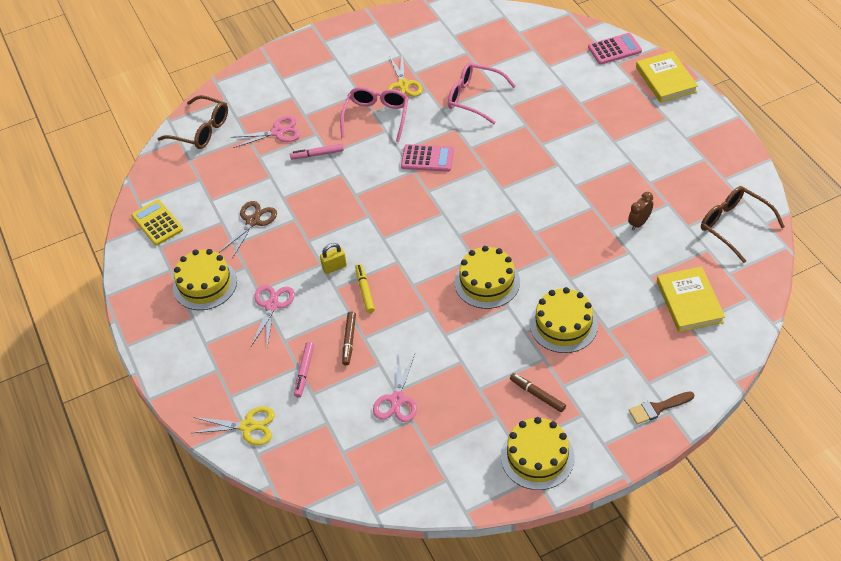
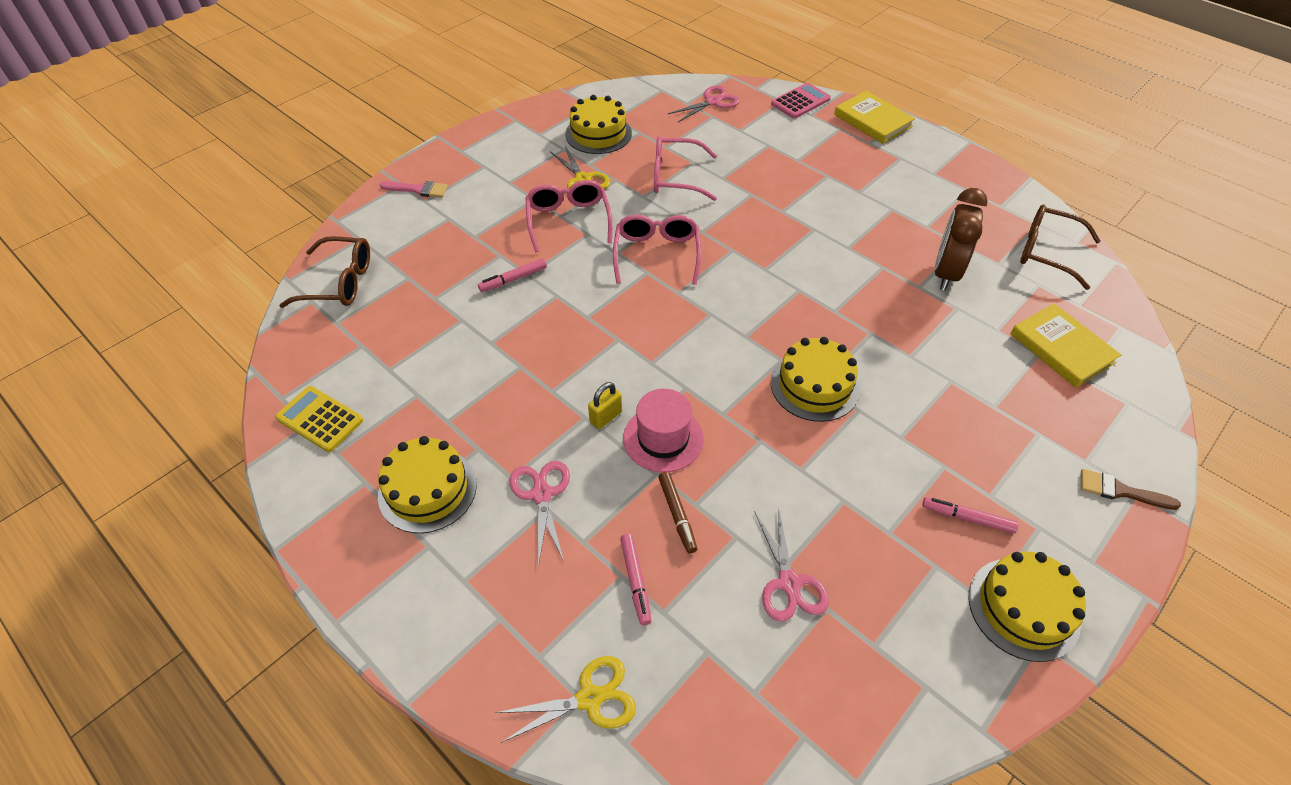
camera: 25 degrees left, 0 degrees up
(253, 221) = (462, 383): brown scissors -> none
(278, 132) = (448, 263): pink scissors -> pink scissors (713, 102)
(280, 68) = (418, 189): none -> pink brush
(365, 291) = (663, 438): yellow marker -> pink hat
(427, 158) = (657, 254): pink calculator -> pink glasses
(537, 395) = (967, 518): brown marker -> pink marker
(563, 325) = (939, 415): yellow cake -> yellow cake (598, 134)
(639, 223) = (945, 273): brown clock -> brown clock, size x1.90
(658, 408) = (1120, 491): brown brush -> brown brush turned 60 degrees clockwise

